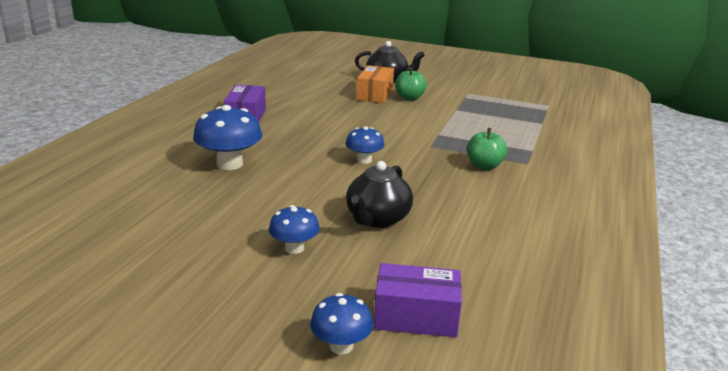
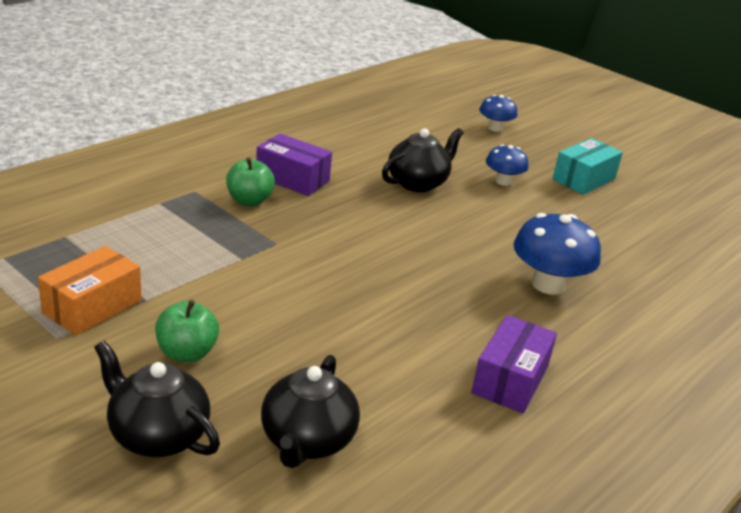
camera: 160 degrees left, 5 degrees up
(196, 283) = (584, 179): none -> turquoise box
(330, 87) = (307, 441): none -> black teapot
(364, 160) = (380, 245): blue mushroom -> none
(375, 94) = (239, 384): orange box -> orange box (92, 307)
(416, 316) = (440, 126): purple box -> purple box (292, 179)

